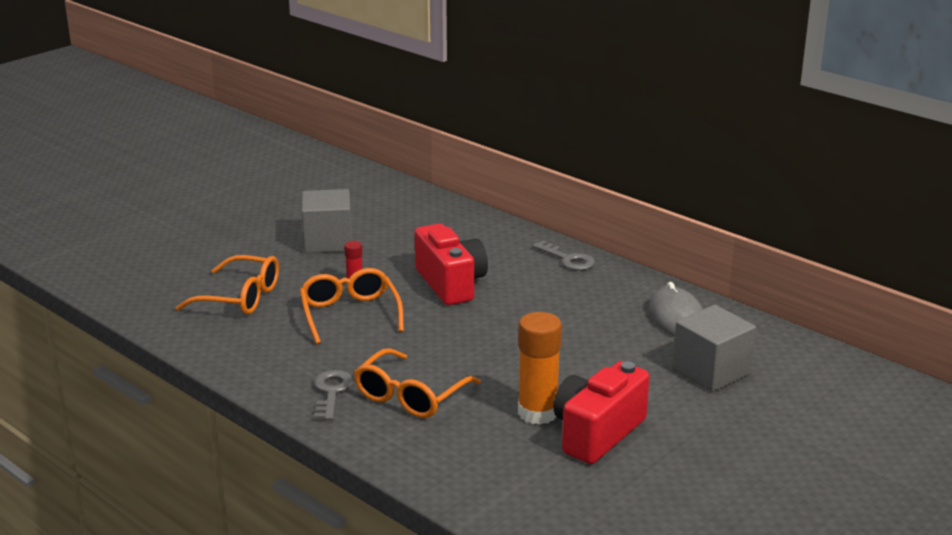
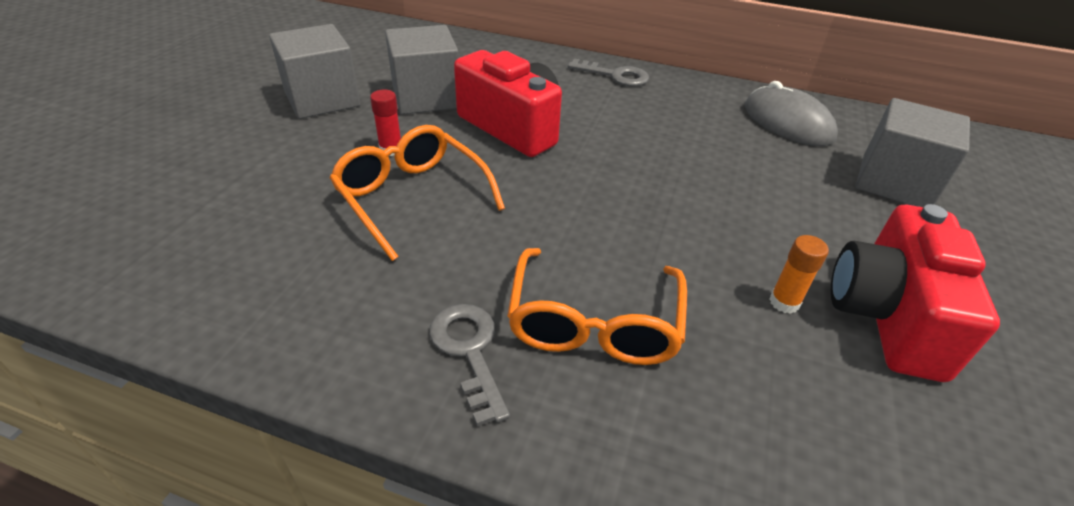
camera: 25 degrees left, 15 degrees up
(240, 297) = (232, 204): orange glasses -> none
(403, 252) = (426, 97): none -> grey cube
(537, 413) = (784, 302): orange glue stick -> orange glue stick, size x0.49

